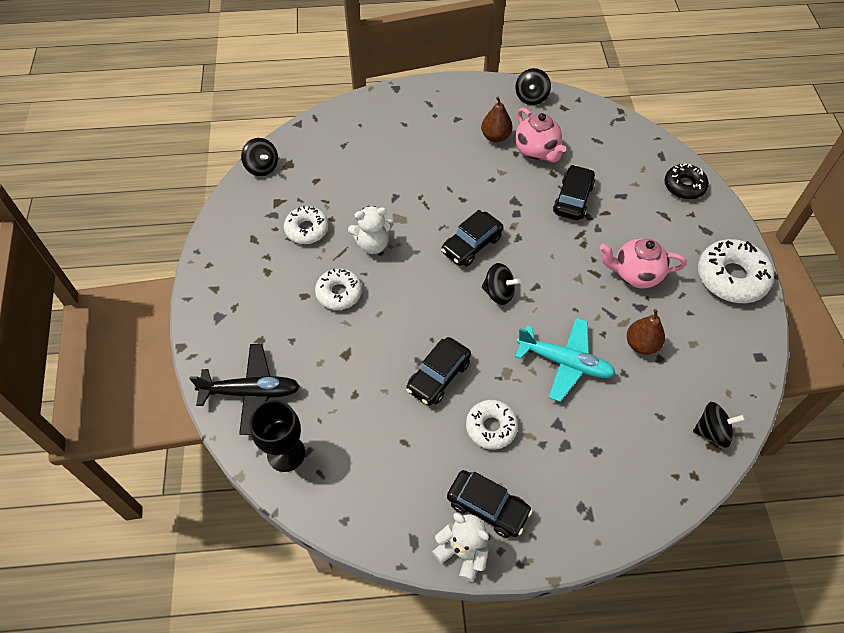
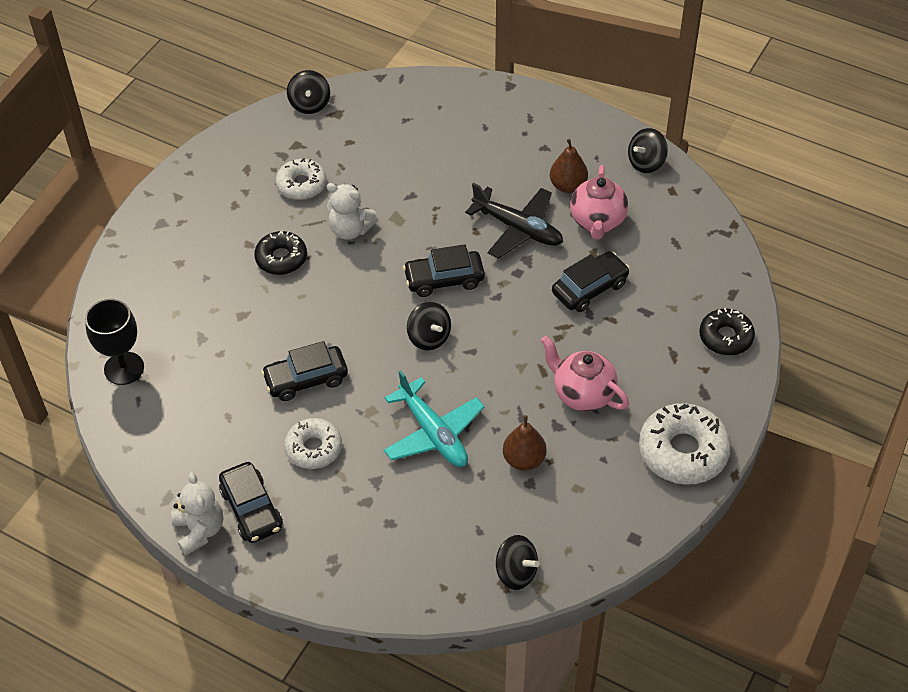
camera: 35 degrees right, 5 degrees down
(251, 392) = (137, 302): black plane -> black plane (518, 229)
(339, 293) = (281, 258): white donut -> black donut

